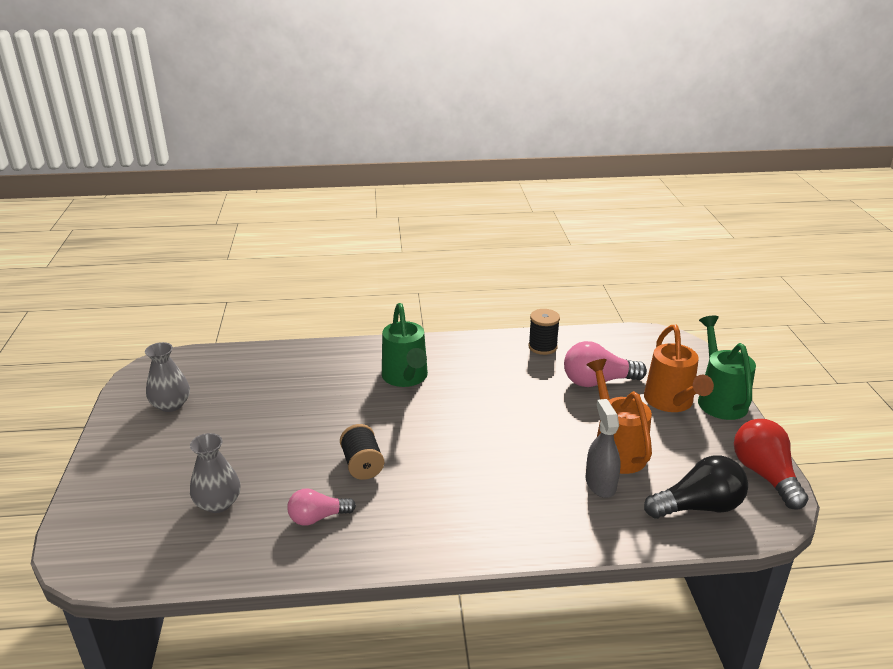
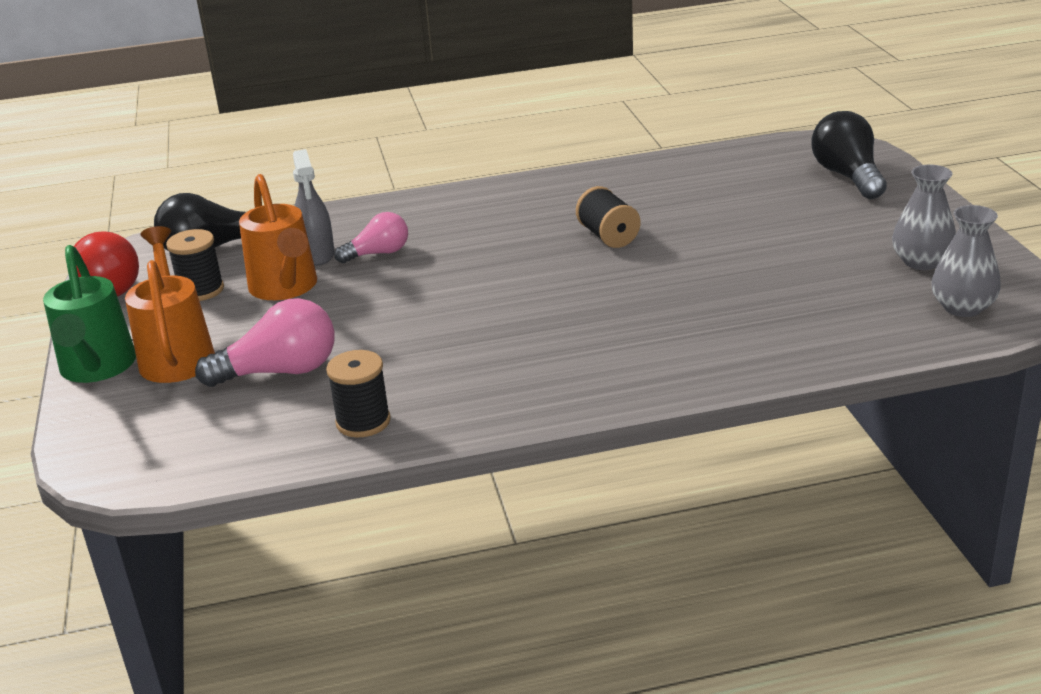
camera: 175 degrees right, 0 degrees up
(124, 506) = (847, 176): none -> black light bulb
(218, 503) = (749, 190): grey vase -> grey vase (962, 307)
(318, 517) = (632, 193): pink light bulb -> pink light bulb (378, 253)
(406, 378) = (595, 339): green watering can -> none
(683, 458) = (201, 290): none -> black spool

